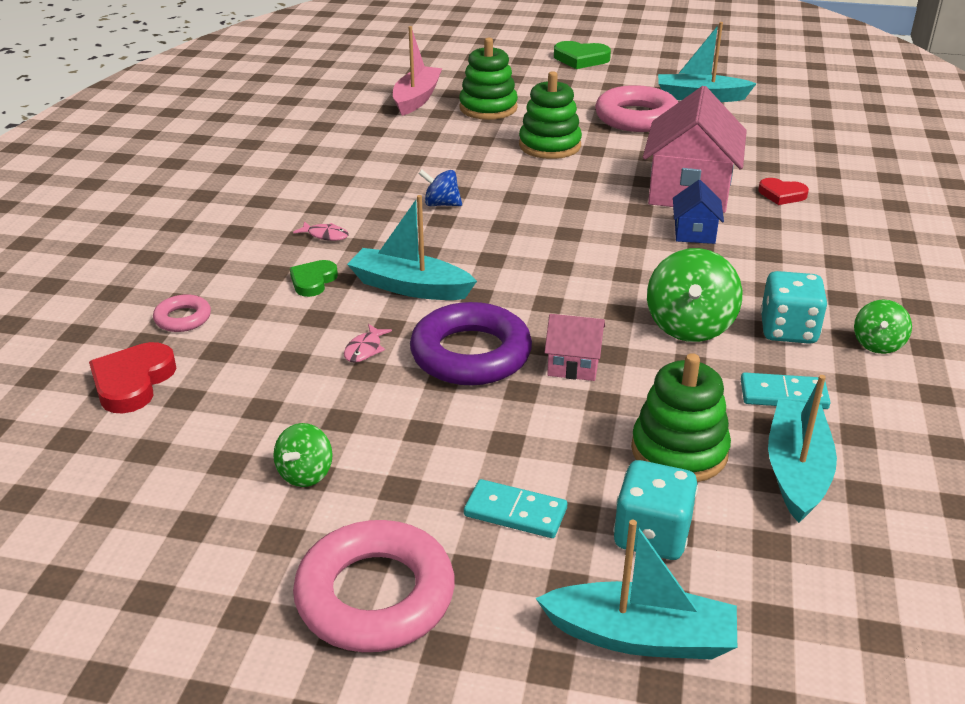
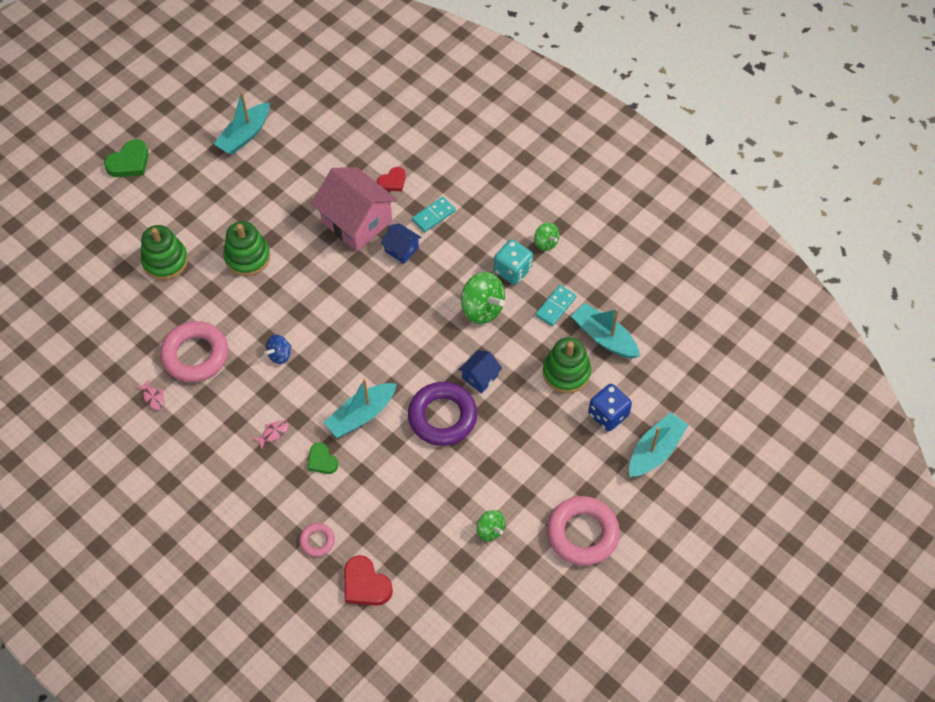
camera: 60 degrees left, 25 degrees up
(365, 349) = (407, 463): pink fish -> pink fish (153, 398)
(416, 99) = (115, 295): pink boat -> none
(515, 512) = (565, 457): turquoise domino -> turquoise domino (433, 216)
(573, 365) = (480, 377): pink house -> blue house
(636, 117) = (245, 188): pink ring -> pink ring (195, 355)
(651, 535) = (608, 415): turquoise dice -> blue dice

